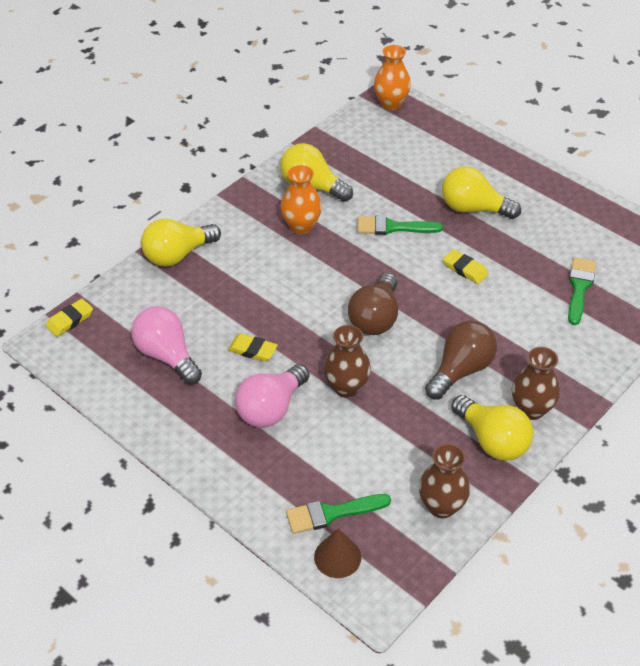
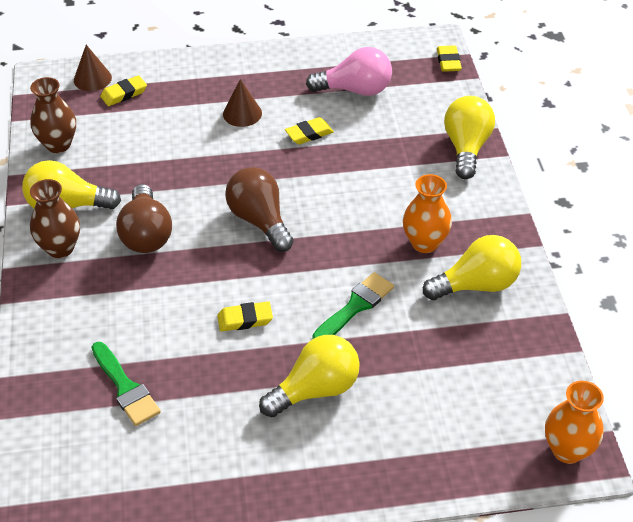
camera: 130 degrees right, 0 degrees up
(271, 408) = (242, 113): pink light bulb -> brown cone
(332, 513) = (124, 94): green brush -> yellow eraser
(346, 387) = (212, 161): brown vase -> none

